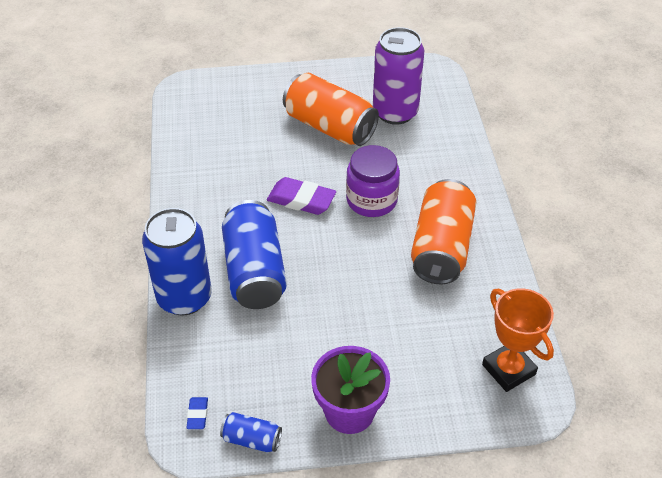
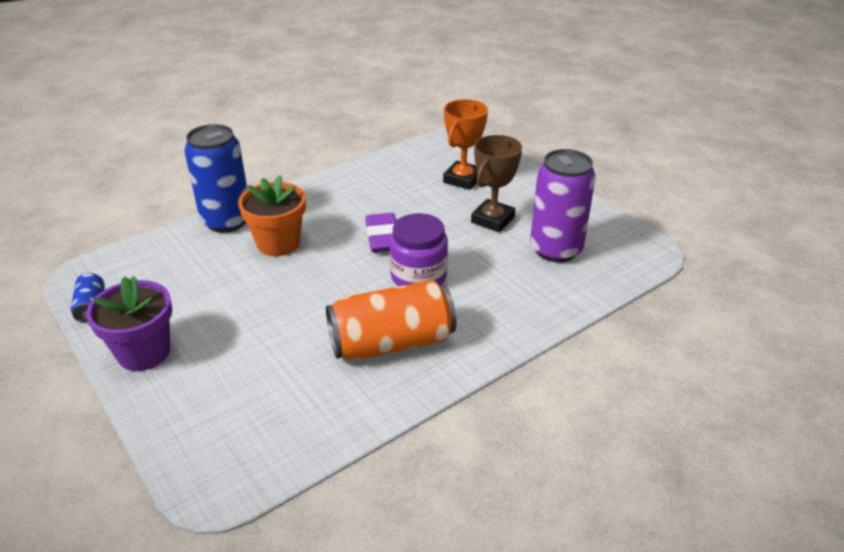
camera: 60 degrees right, 10 degrees down
(197, 415) = (107, 271): blue eraser -> none
(254, 271) = (278, 243): blue can -> orange flower pot
(329, 126) = (493, 220): orange can -> brown trophy
(508, 369) = (250, 450): orange trophy -> orange trophy (462, 179)

